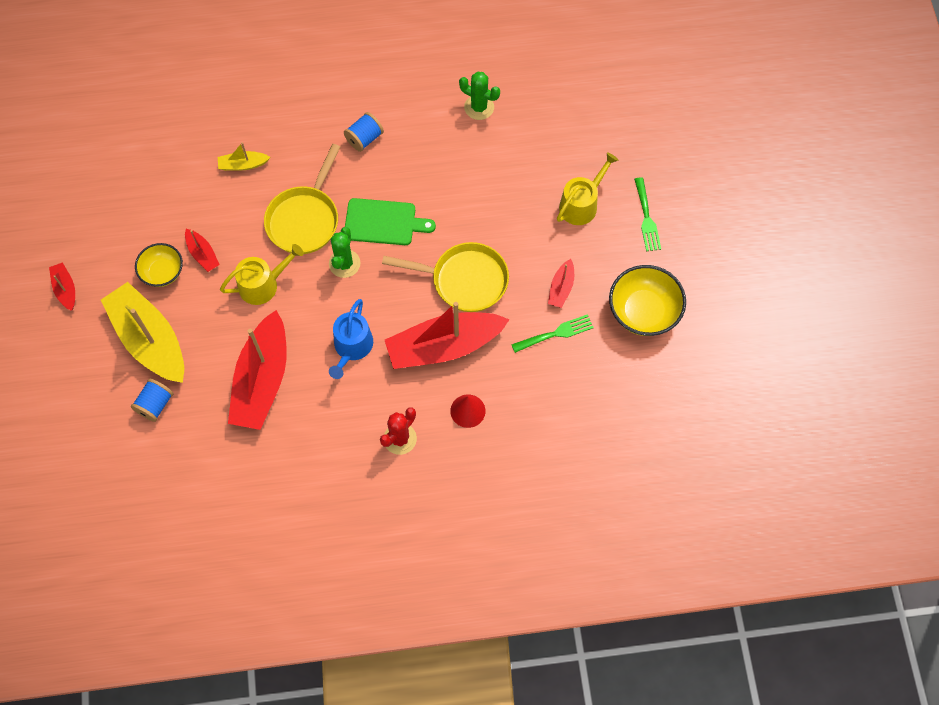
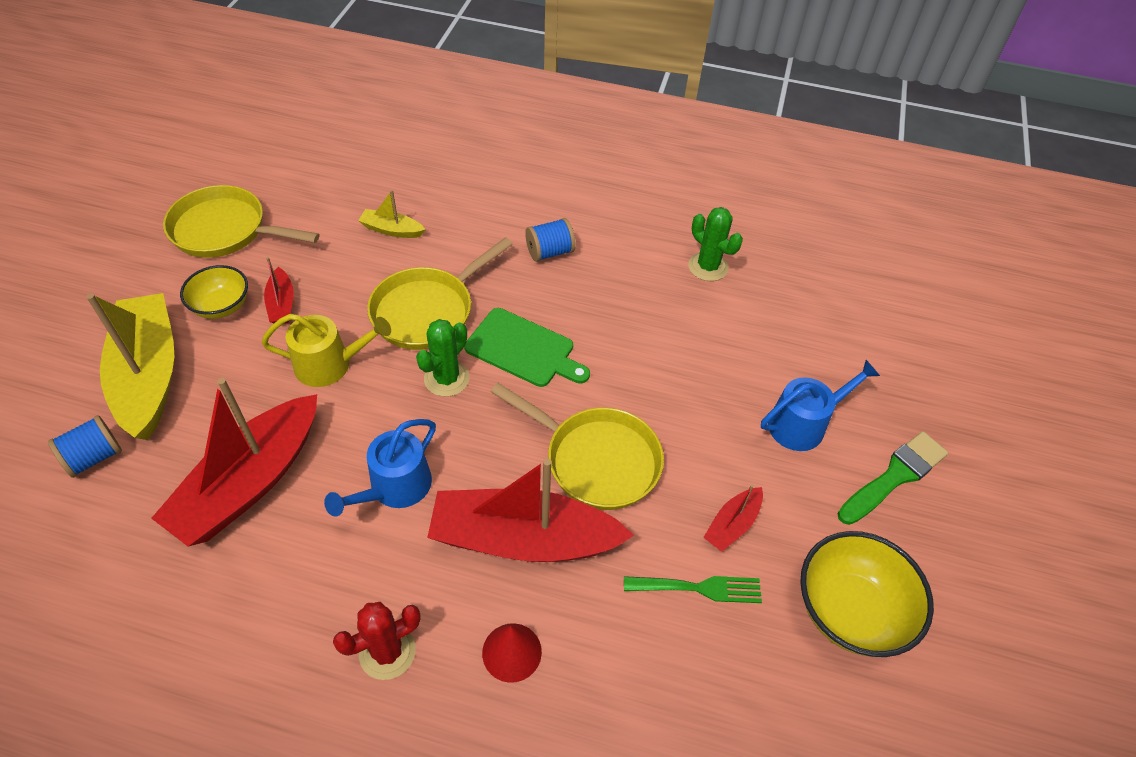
camera: 20 degrees right, 15 degrees down
(65, 289) = (100, 283): red boat -> none
(123, 213) = (225, 230): none -> yellow pan
(581, 204) = (803, 424): yellow watering can -> blue watering can
(646, 218) = (894, 476): green fork -> green brush

